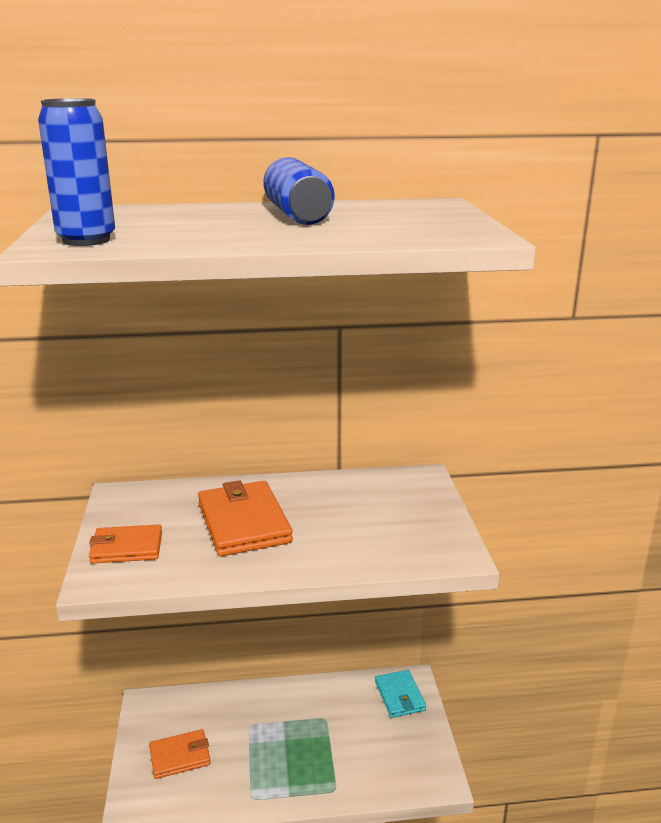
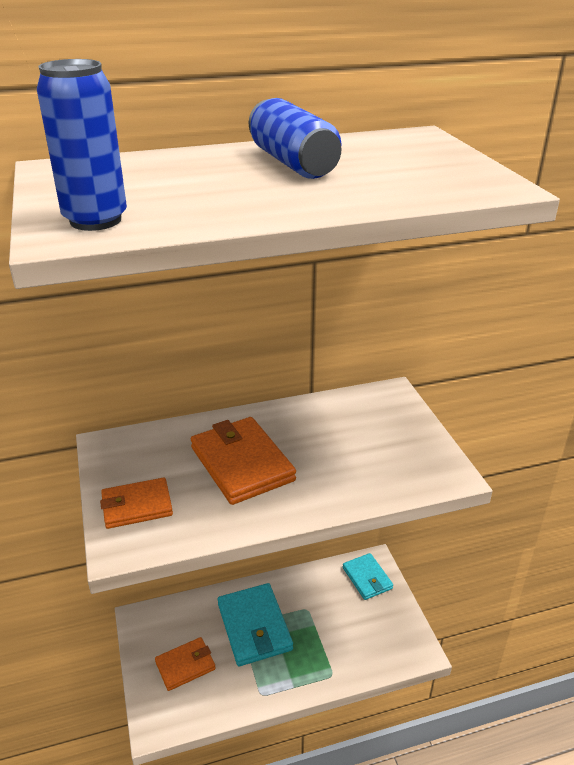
camera: 10 degrees left, 10 degrees up
(263, 728) = (254, 627): none -> turquoise wallet

